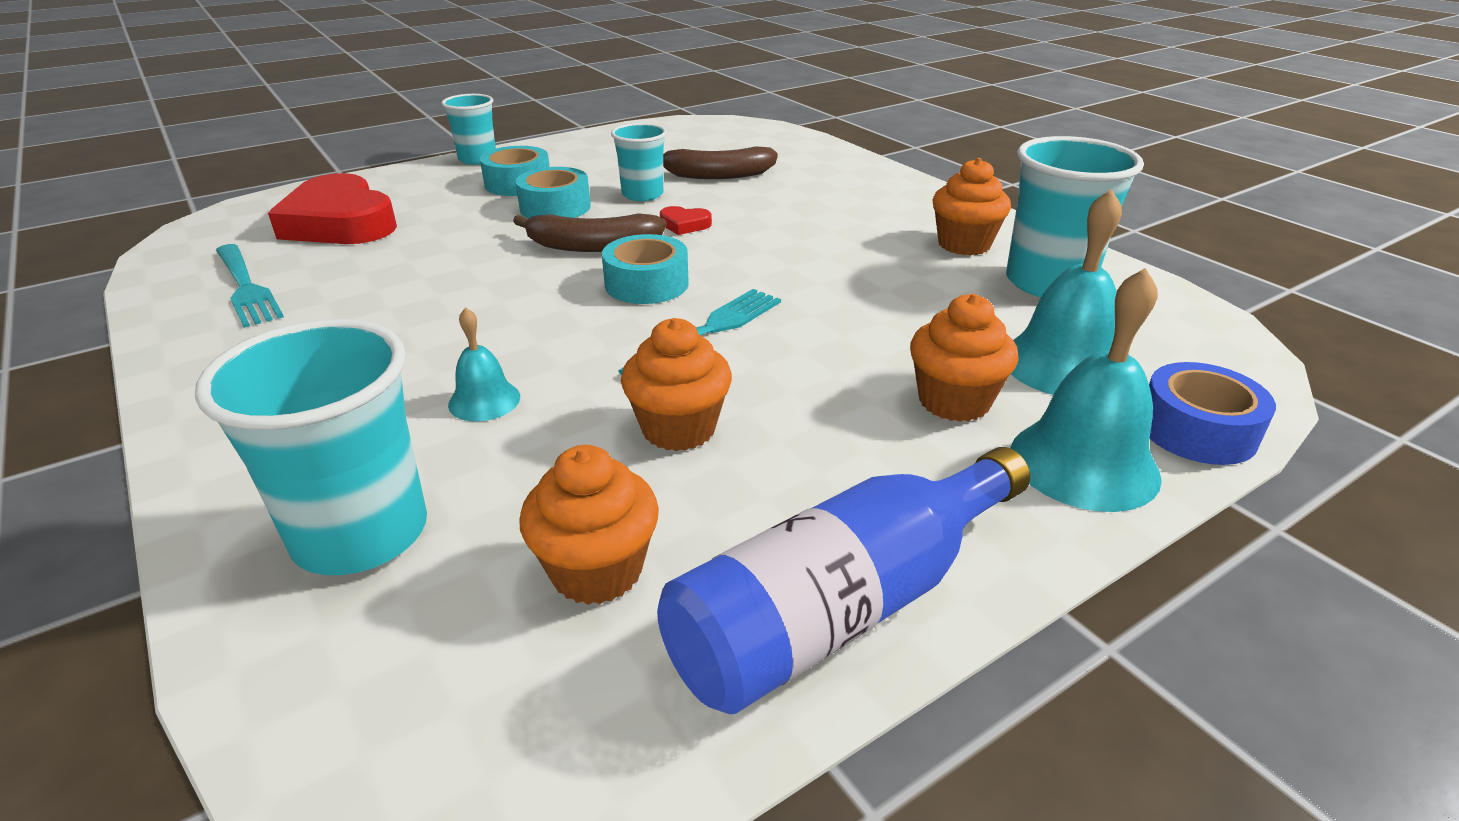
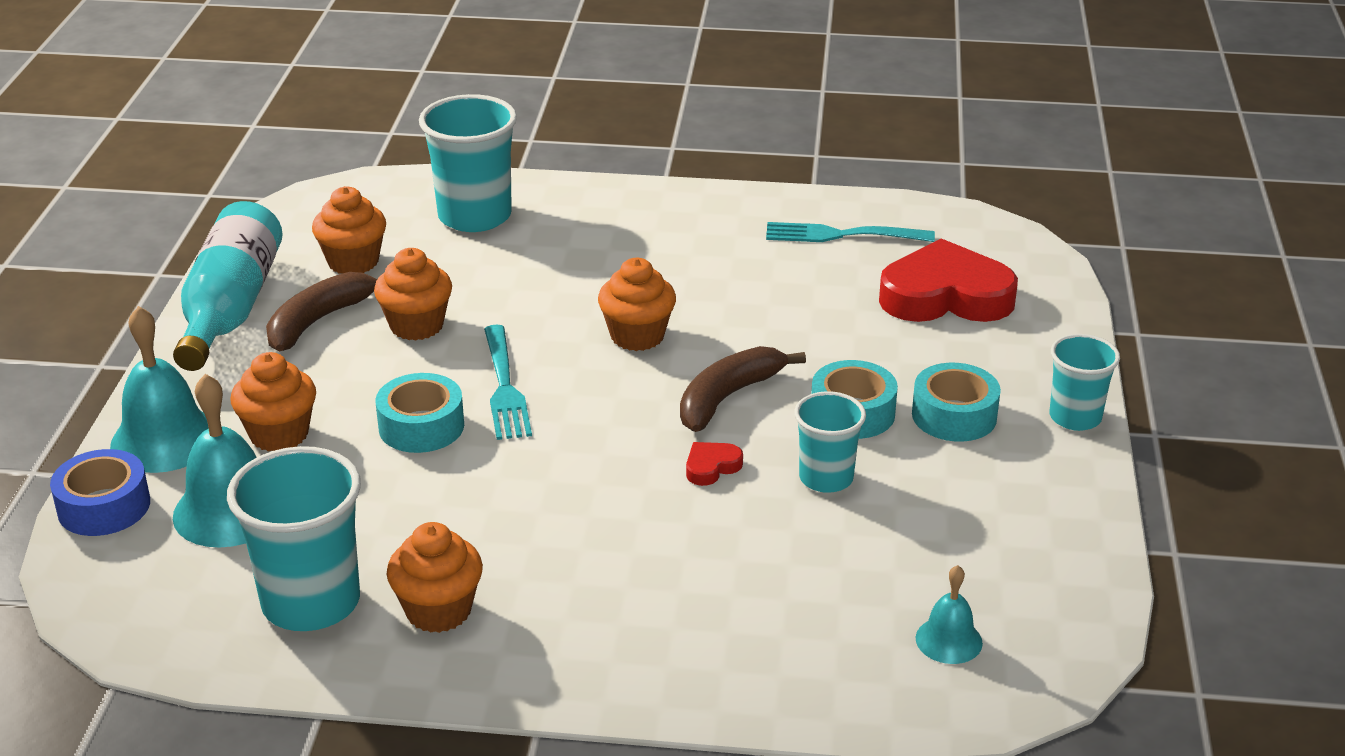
camera: 130 degrees right, 0 degrees up
(484, 400) = (545, 277): turquoise bell -> turquoise bell (949, 640)
(546, 308) = (637, 336): none -> orange cupcake
(646, 284) = (616, 393): turquoise tape -> turquoise tape (421, 426)
(717, 175) = (828, 558): brown banana -> brown banana (319, 321)
(840, 607) = (231, 308): blue bottle -> turquoise bottle

